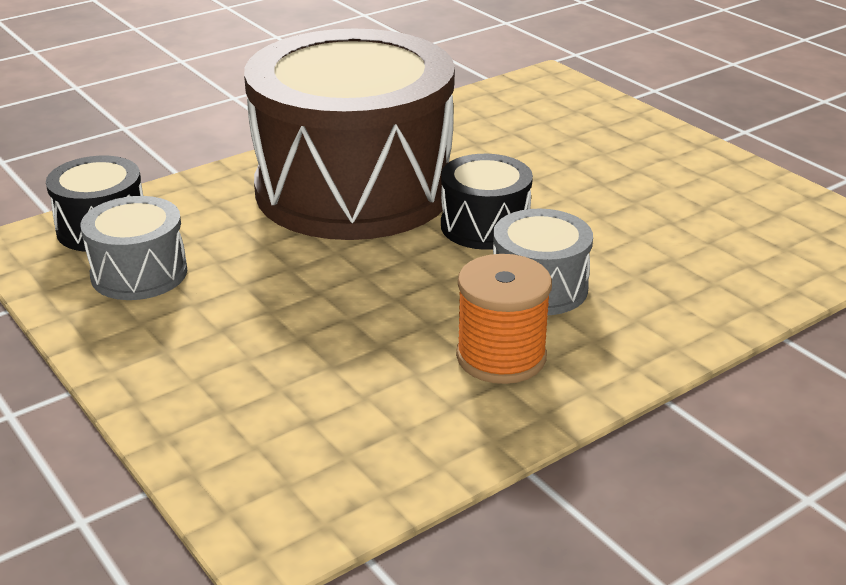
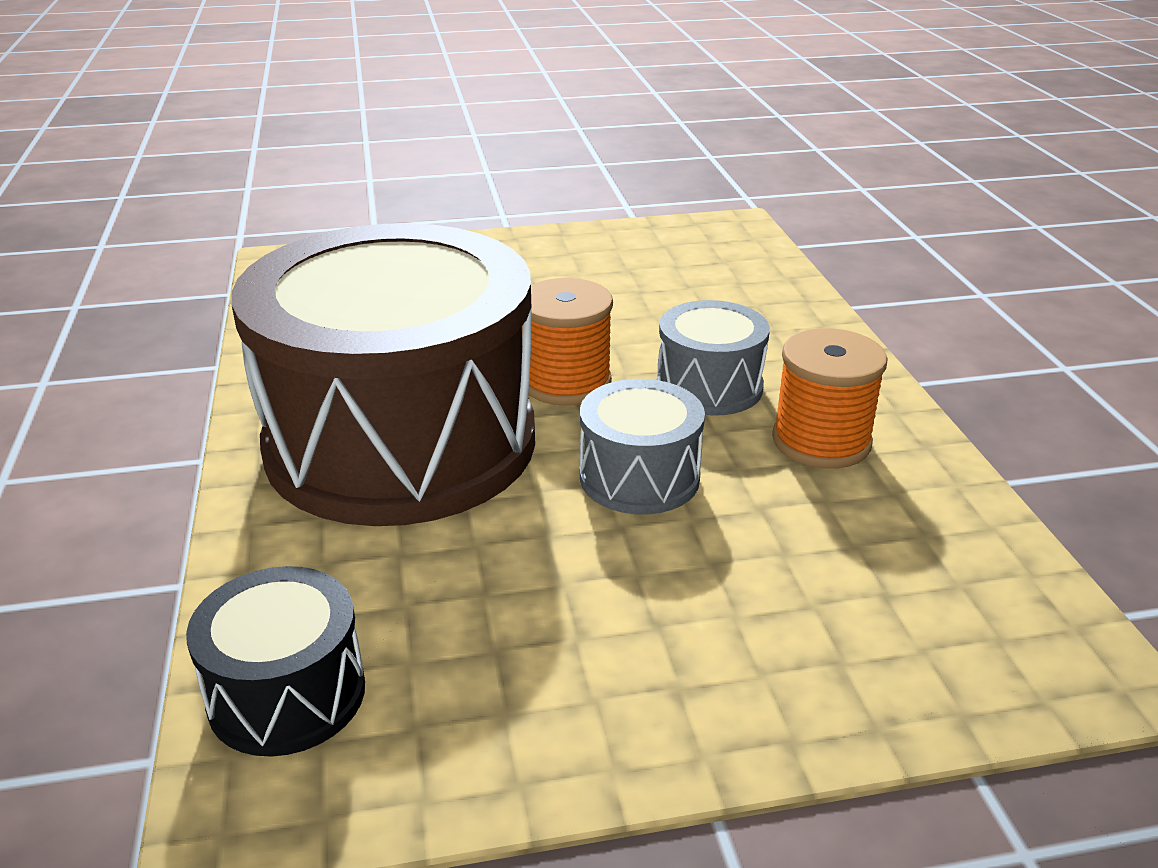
camera: 65 degrees left, 0 degrees up
(139, 273) = (459, 676): grey drum -> grey drum (639, 477)
(485, 226) = (566, 383): black drum -> orange spool

